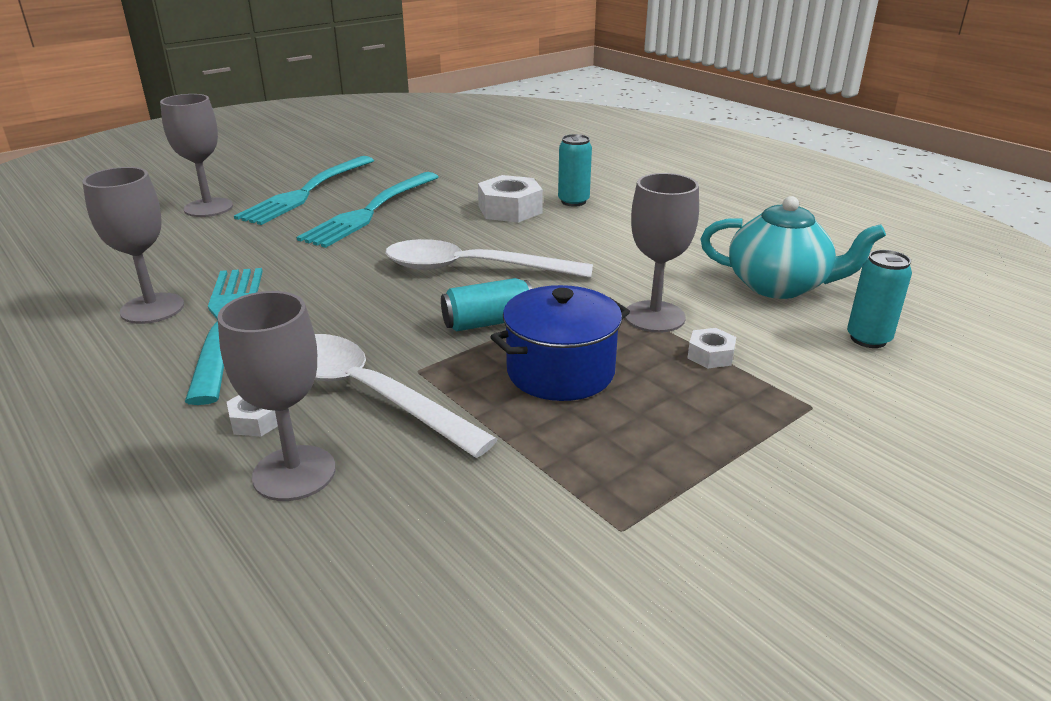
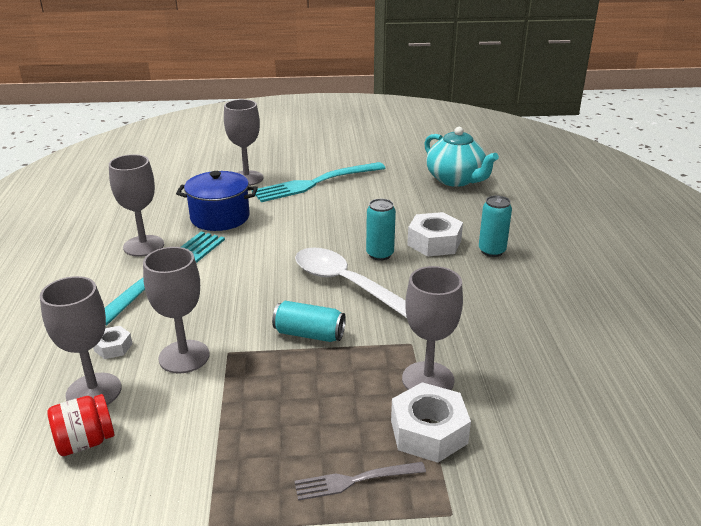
camera: 35 degrees right, 0 degrees up
(356, 525) = (85, 442): none -> red jar
(368, 394) = (184, 356): white spoon -> grey goblet
(371, 211) = (338, 212): turquoise fork -> none
(560, 372) = (309, 394): blue pot -> blue pot (220, 217)
(701, 420) = (355, 480): none -> grey fork
(710, 355) = (429, 431): white nut -> white nut, size x1.88
(779, 286) = (566, 395): turquoise teapot -> turquoise teapot (456, 180)
(868, 339) = (581, 480): turquoise can -> turquoise can (380, 254)

